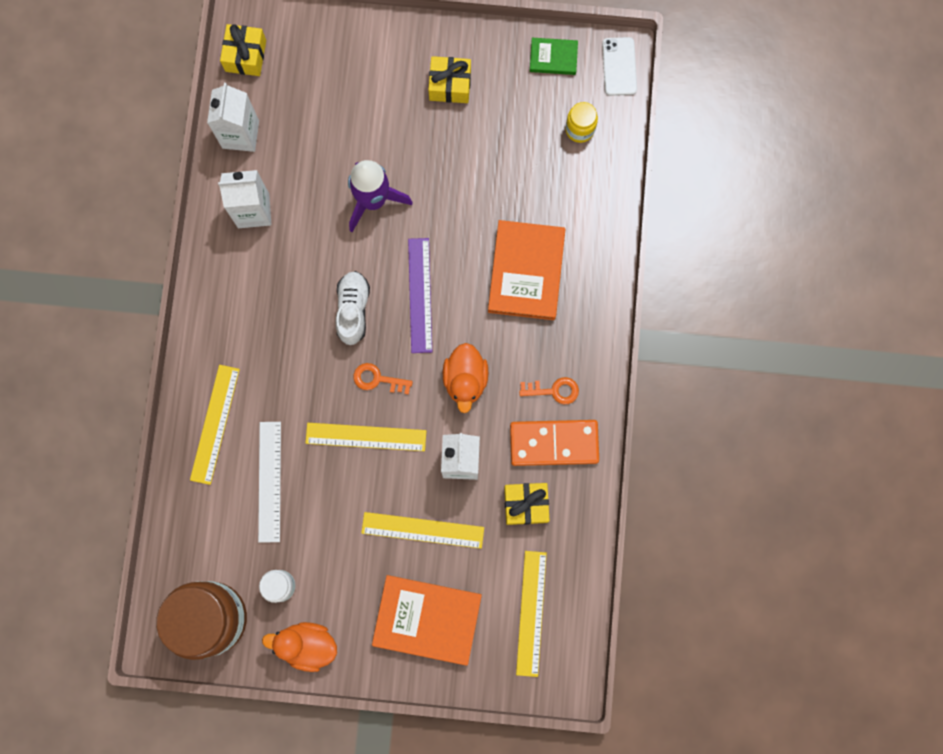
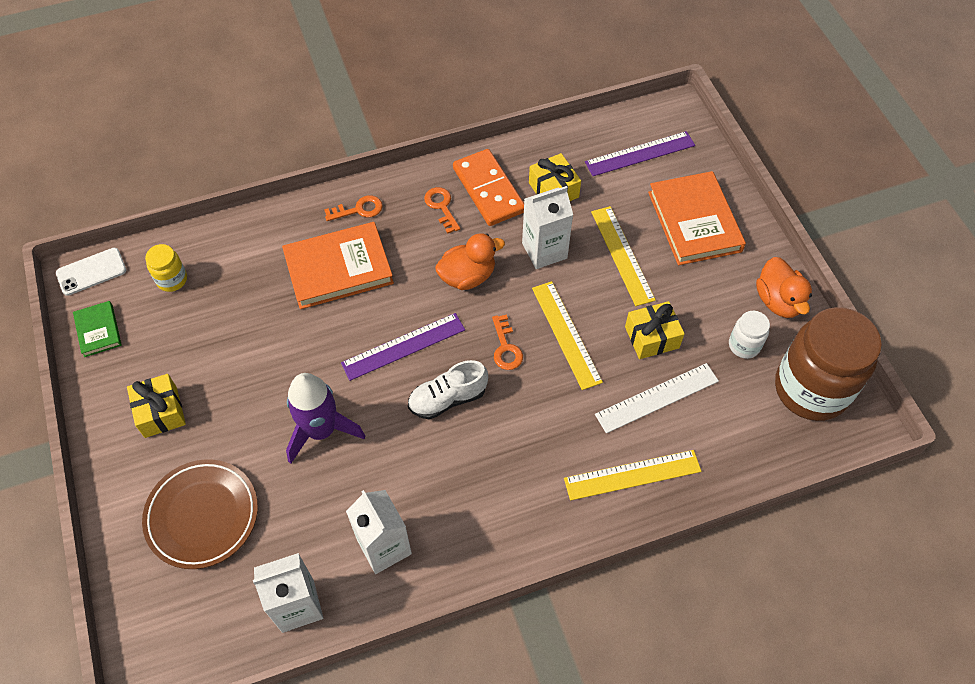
camera: 115 degrees left, 20 degrees down
(245, 56) = (194, 649): yellow gift -> yellow gift (652, 337)
(344, 90) = (202, 516): none -> brown plate
(531, 613) = (640, 154): yellow ruler -> purple ruler
(585, 314) = (358, 209): none -> orange key

